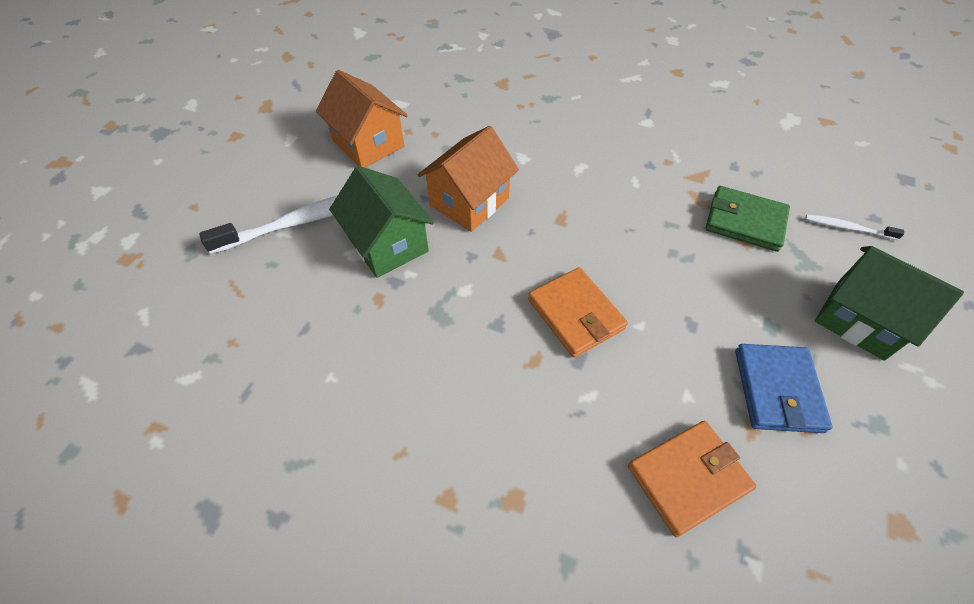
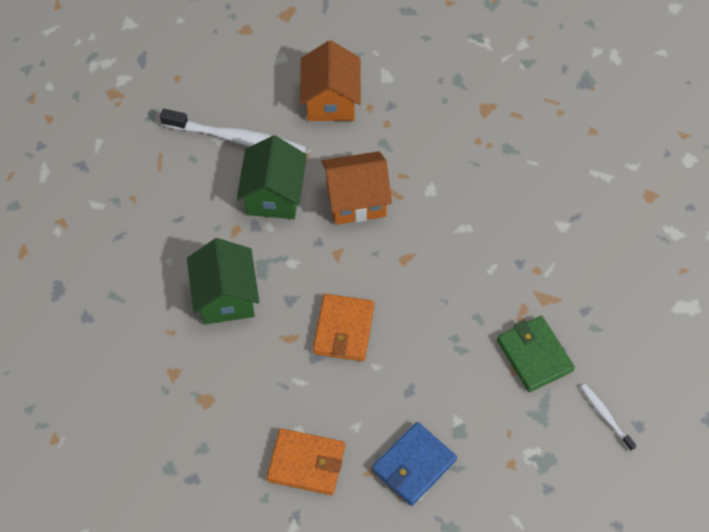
camera: 40 degrees right, 5 degrees up
(859, 319) = (524, 472): green house -> green house (226, 297)

